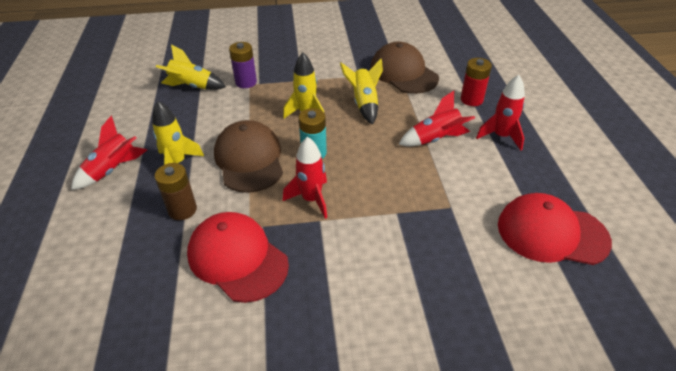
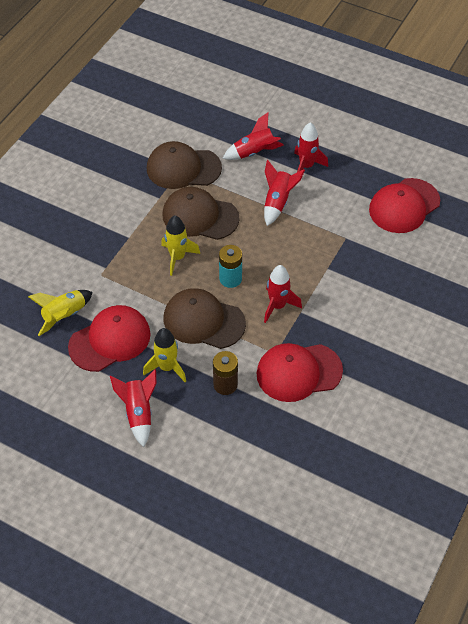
camera: 55 degrees left, 10 degrees up
(184, 118) = (110, 340): none -> red cap
(246, 82) = (95, 275): purple battery -> none
(364, 104) = (200, 216): yellow rocket -> brown cap
(471, 99) = (254, 152): red battery -> red rocket

